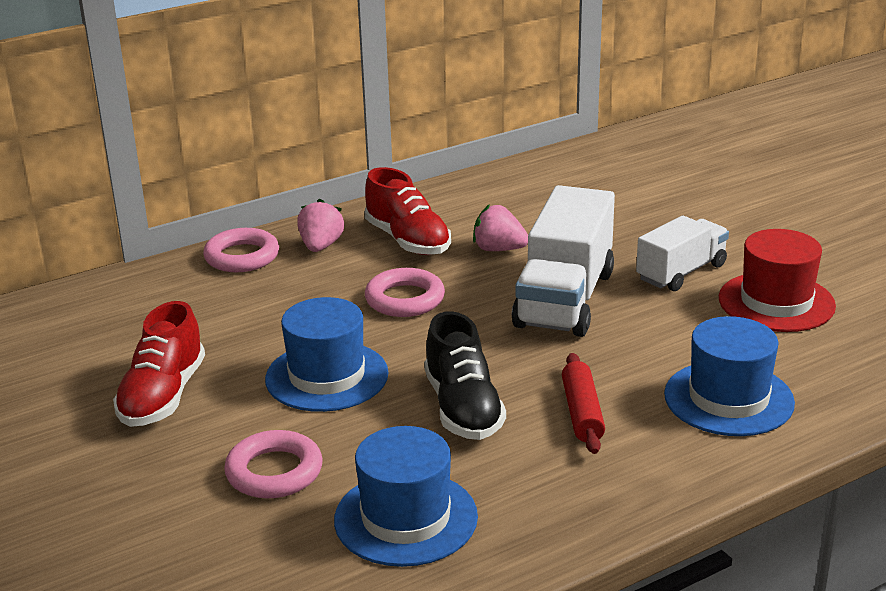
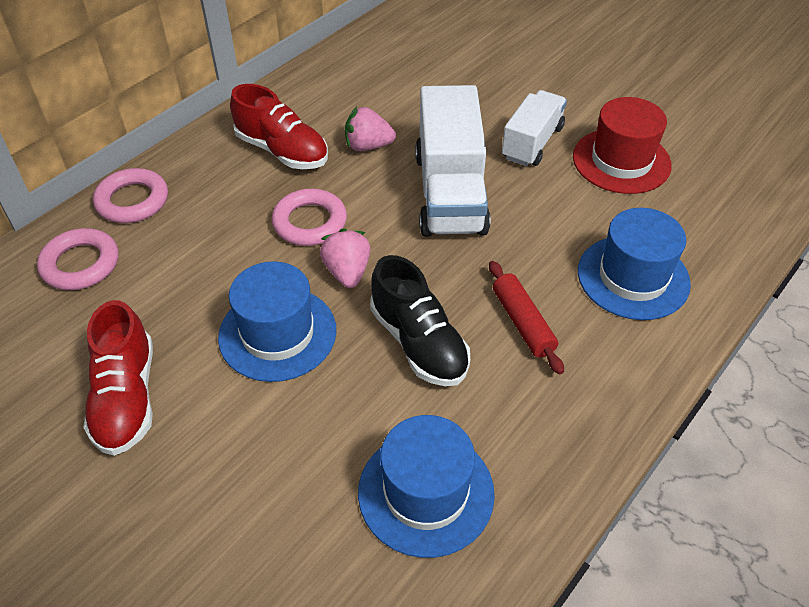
camera: 20 degrees left, 20 degrees up
(274, 472) = (278, 468): pink ring -> pink ring (80, 264)
(321, 246) = (204, 173): pink strawberry -> pink strawberry (347, 272)

